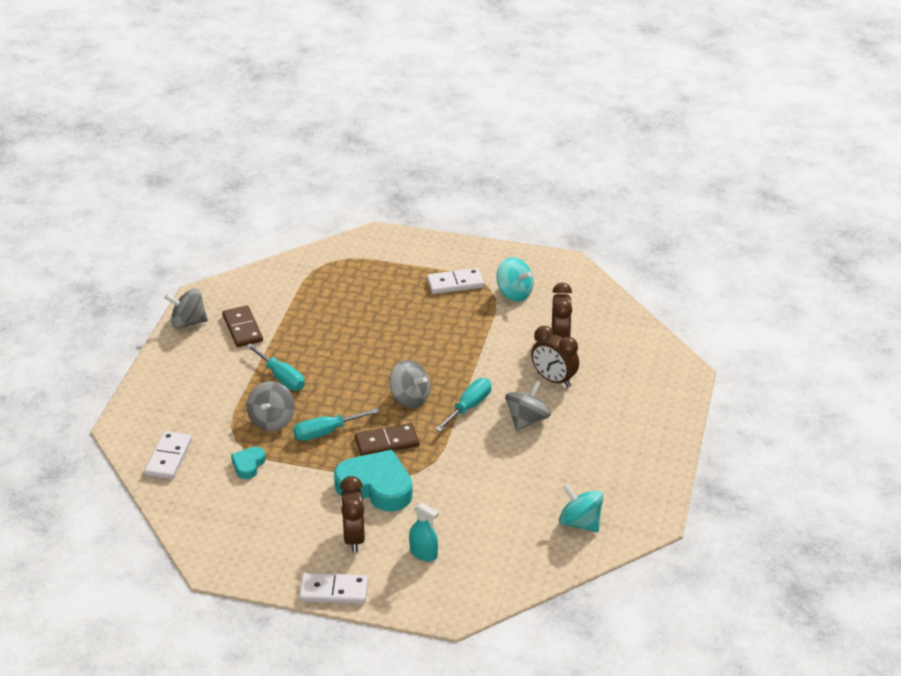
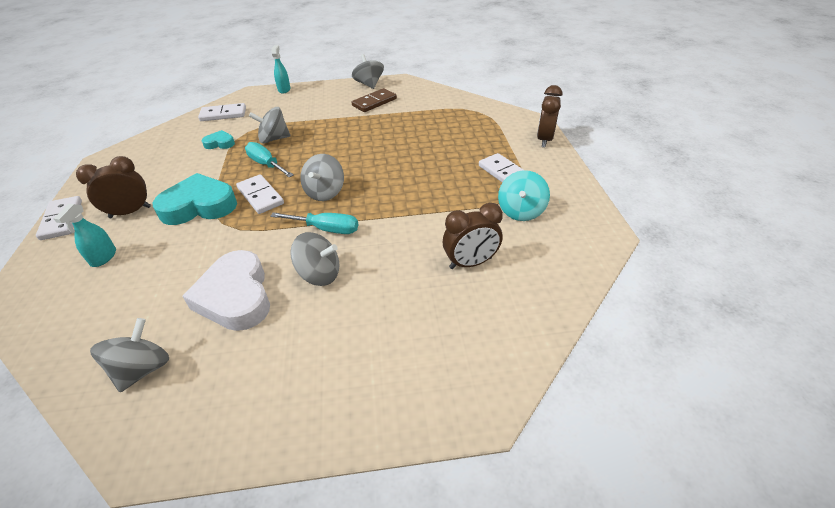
camera: 70 degrees right, 5 degrees up
(137, 396) = (284, 89): none -> turquoise spray bottle
(281, 378) = (326, 130): turquoise screwdriver -> none
(376, 486) = (199, 206): turquoise heart -> turquoise heart turned 105 degrees counterclockwise
(387, 442) = (260, 196): brown domino -> white domino
(527, 470) = (236, 296): none -> white heart
(554, 380) = (397, 277): brown clock -> brown clock (544, 140)
(580, 523) = (143, 369): turquoise spinning top -> grey spinning top

